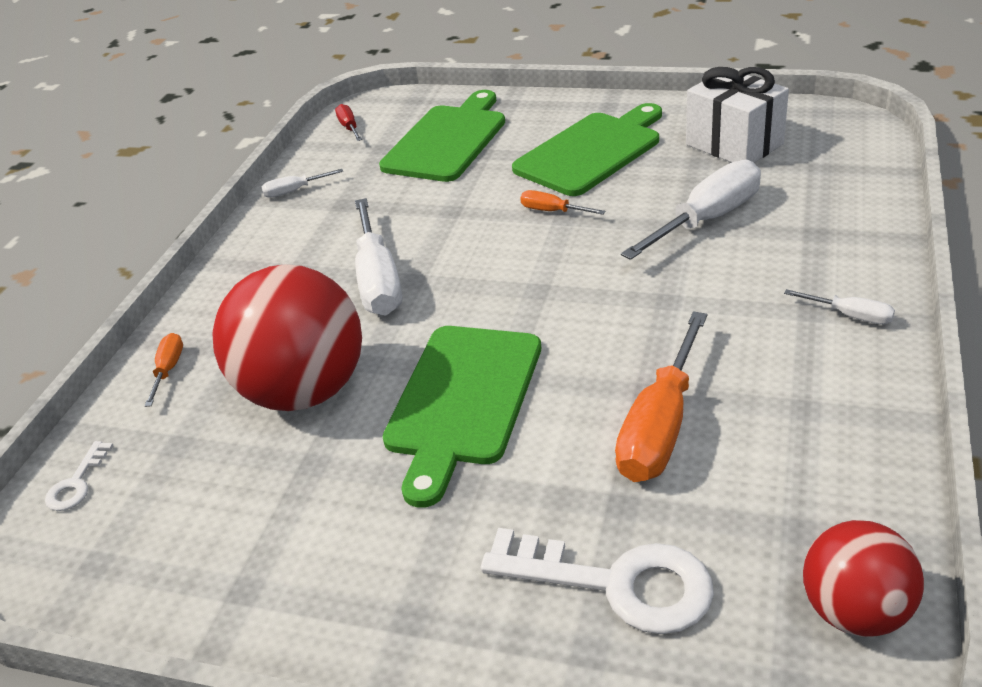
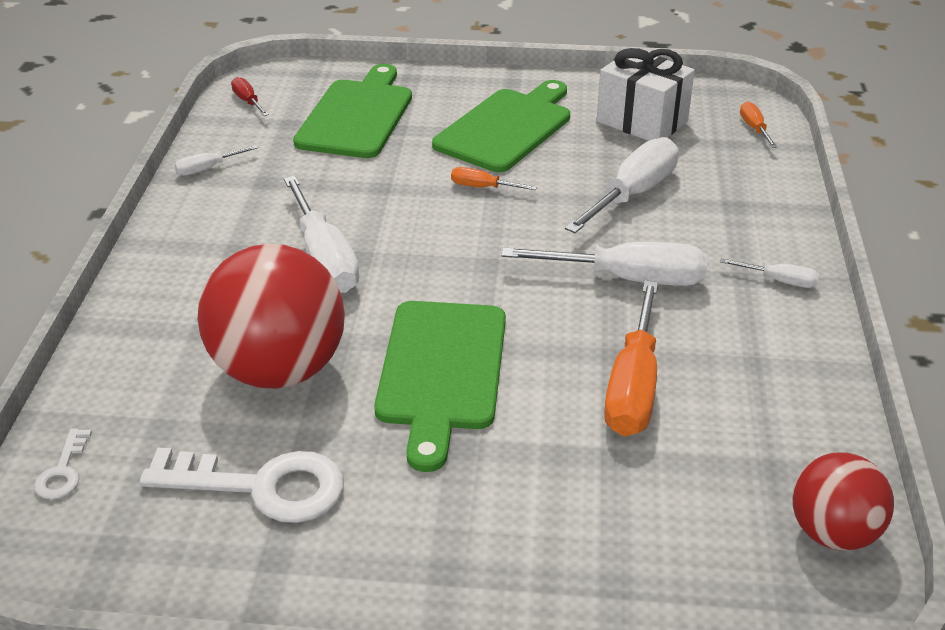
camera: 15 degrees left, 0 degrees up
(168, 370) = (127, 355): orange screwdriver -> orange screwdriver (754, 129)
(615, 583) = (625, 525): white key -> white key (261, 486)
(680, 309) = (627, 279): none -> white screwdriver

